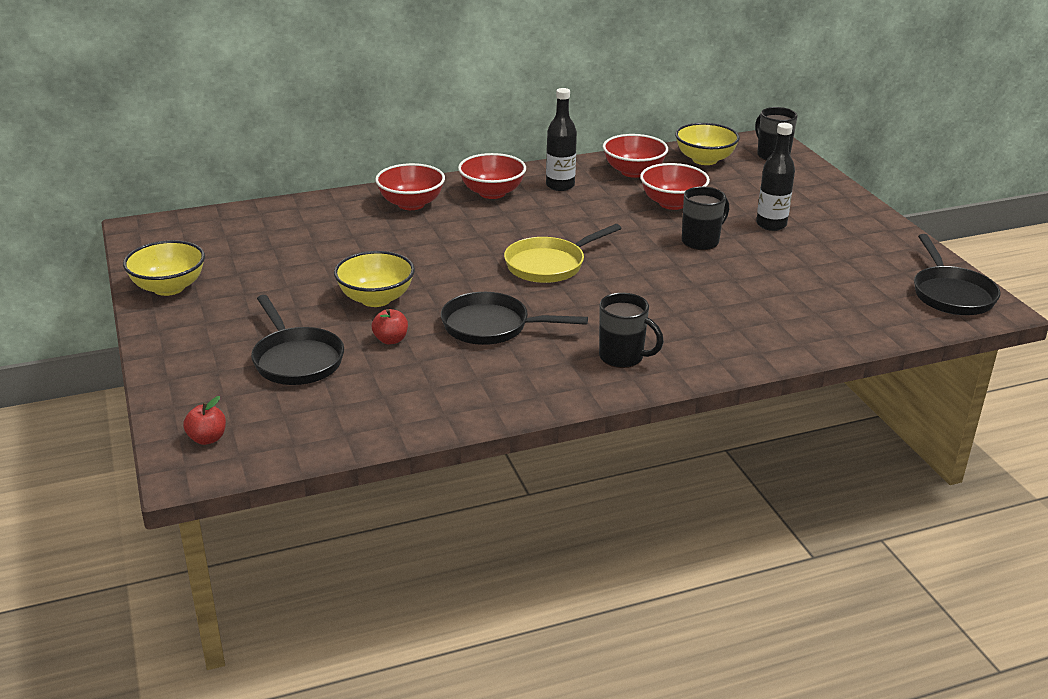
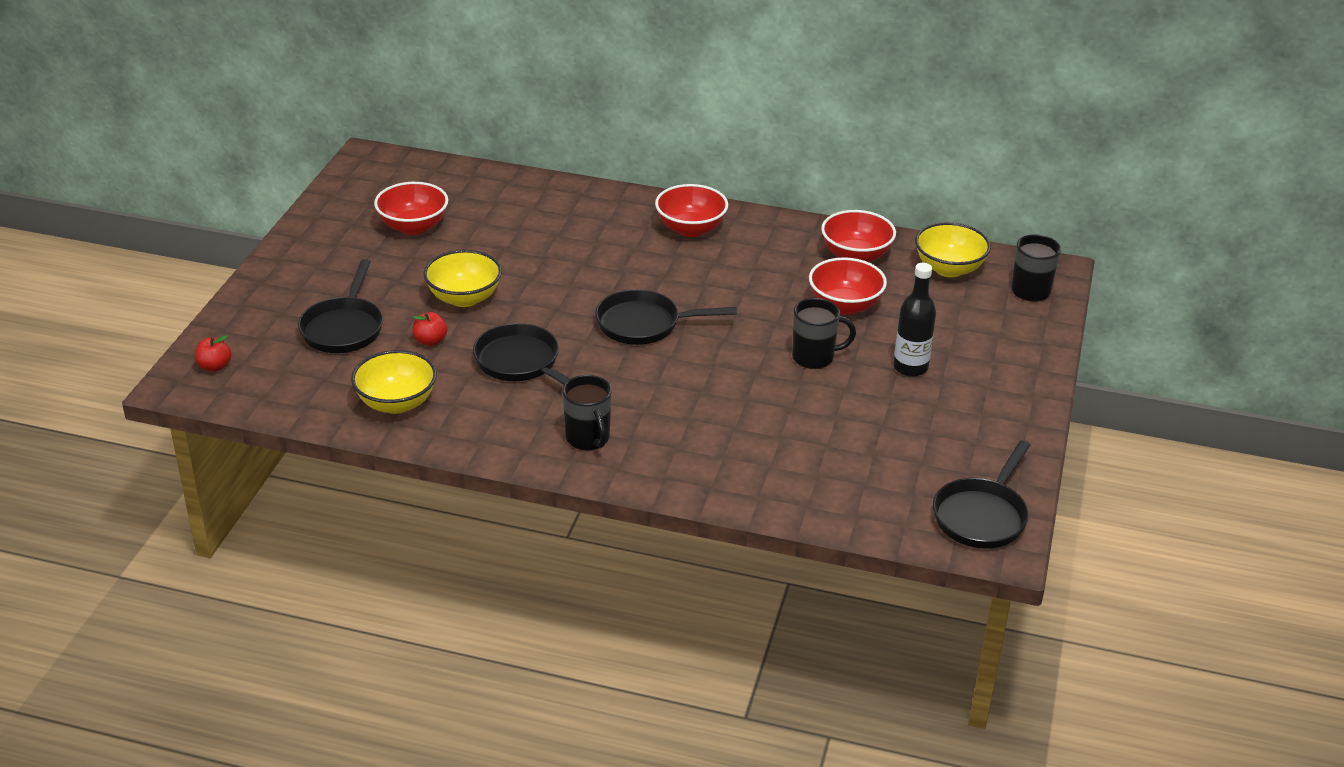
camera: 35 degrees right, 5 degrees up
(169, 287) = (327, 223): yellow bowl -> yellow bowl (396, 403)
(411, 204) = (605, 214): red bowl -> red bowl (413, 226)
(549, 265) = (644, 324): yellow pan -> black pan
(560, 185) = (763, 244): black bottle -> none

